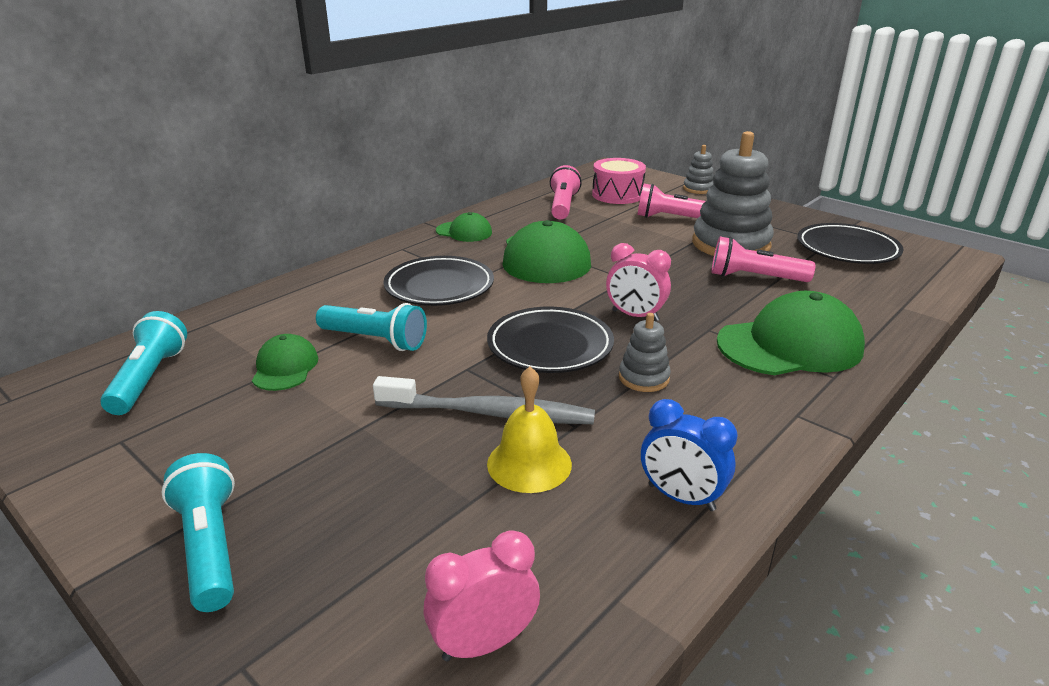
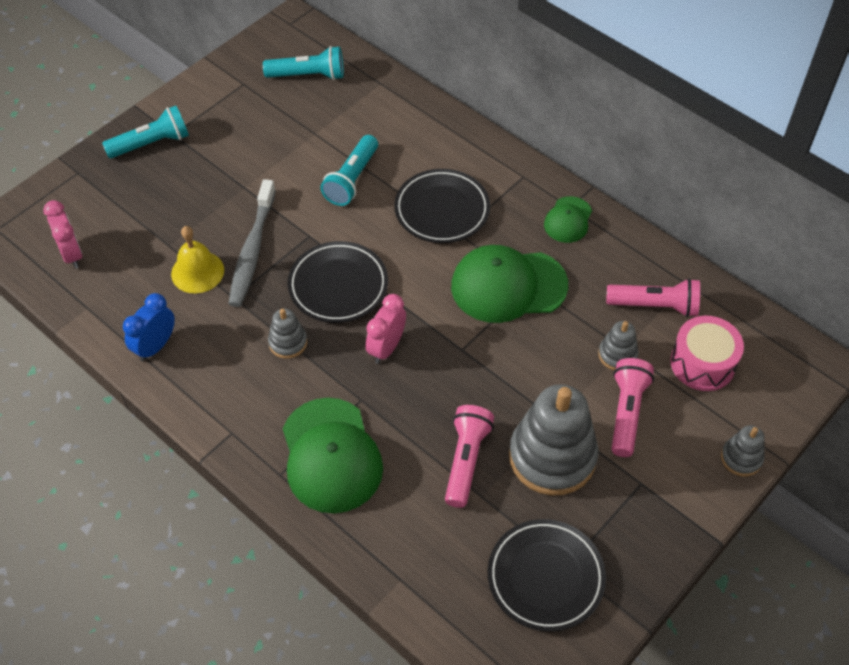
camera: 90 degrees right, 25 degrees up
(285, 367) = (317, 137): green cap -> none
(616, 219) = (617, 355): none -> grey stacking toy

